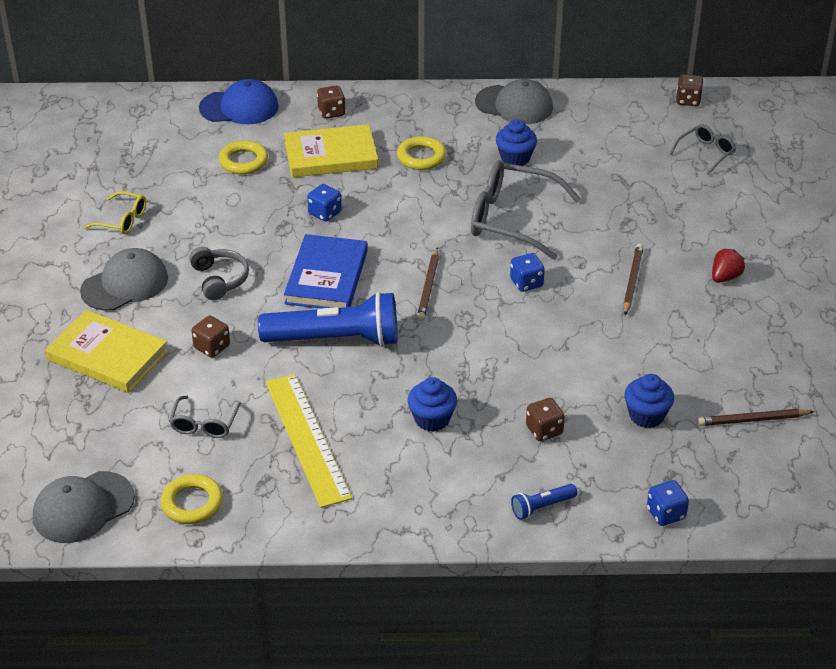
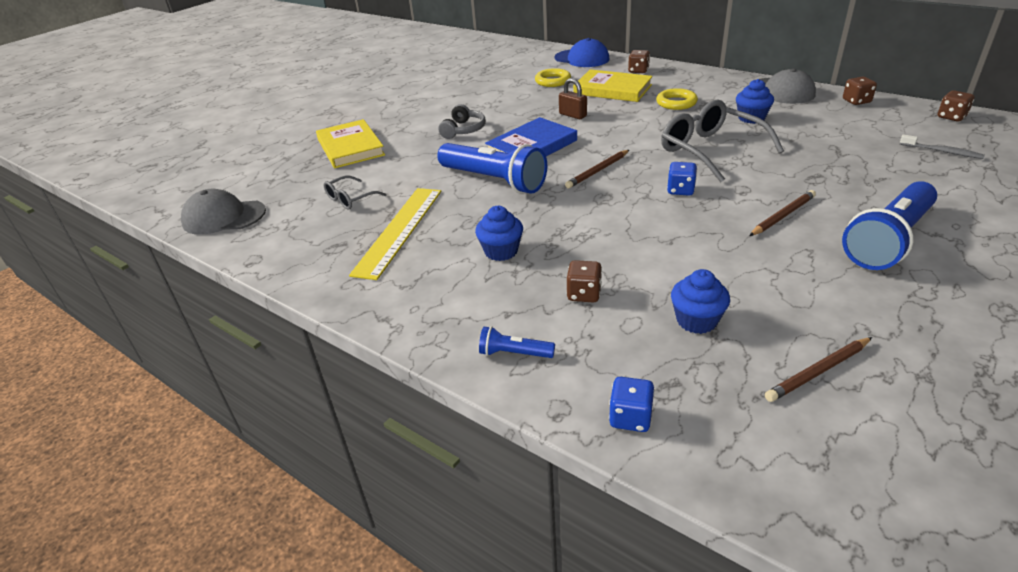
camera: 40 degrees right, 5 degrees down
(122, 220) = (448, 91): yellow glasses -> none
(125, 284) = (408, 118): grey cap -> none
(192, 503) = (280, 239): yellow ring -> none
(212, 347) = (412, 161): brown dice -> brown dice (856, 101)
(325, 213) = (572, 115): blue dice -> brown padlock
(706, 153) = (942, 152): grey glasses -> grey toothbrush
(725, 277) = (888, 240): red strawberry -> blue flashlight
(752, 420) = (818, 371): brown pencil -> brown pencil turned 60 degrees counterclockwise

